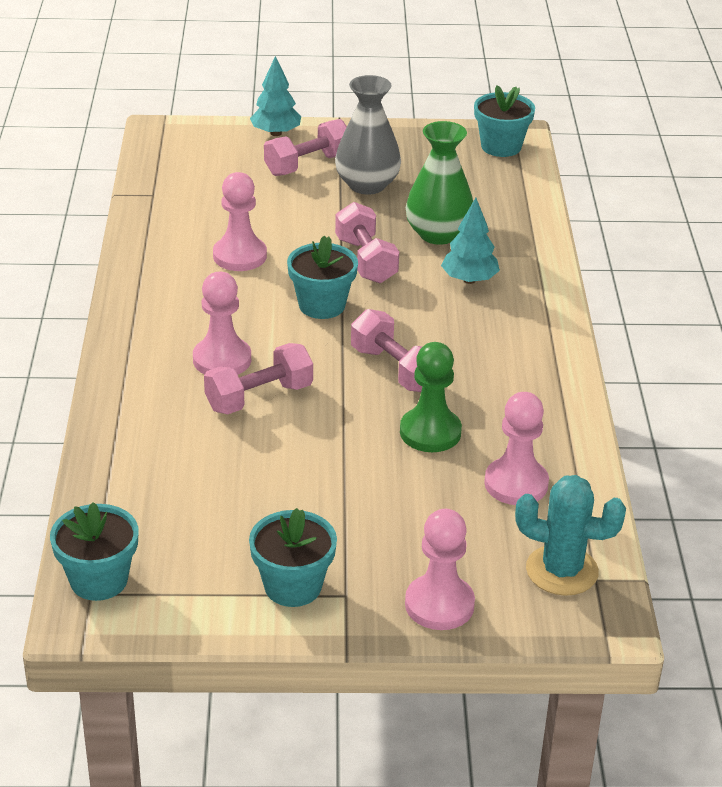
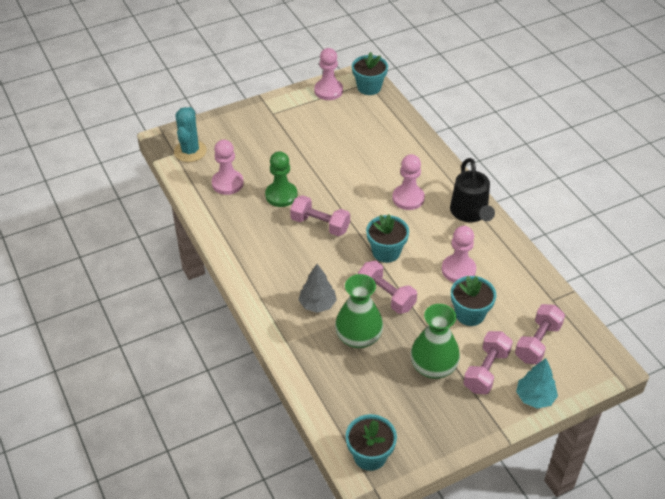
camera: 155 degrees right, 10 degrees up
(148, 310) = (470, 213): none -> black watering can
(259, 397) = (373, 184): pink dumbbell -> pink dumbbell (537, 342)
(293, 586) = (295, 109): turquoise flower pot -> turquoise flower pot (470, 314)
(367, 185) = (433, 367): grey vase -> green vase
(439, 605) = (233, 121): pink pawn -> pink pawn (328, 91)
(469, 280) = (317, 304): turquoise tree -> grey tree
(562, 571) = (190, 151): turquoise cactus -> turquoise cactus turned 75 degrees counterclockwise

